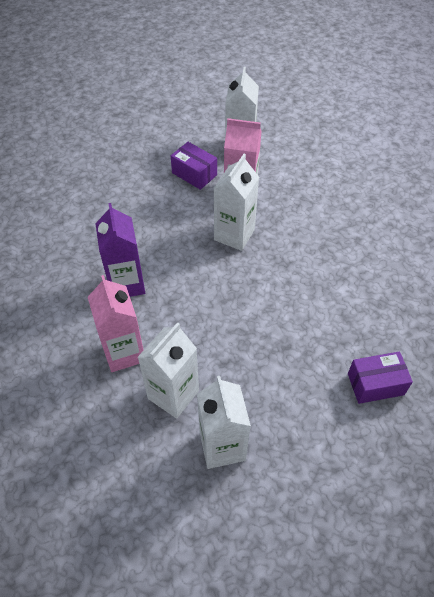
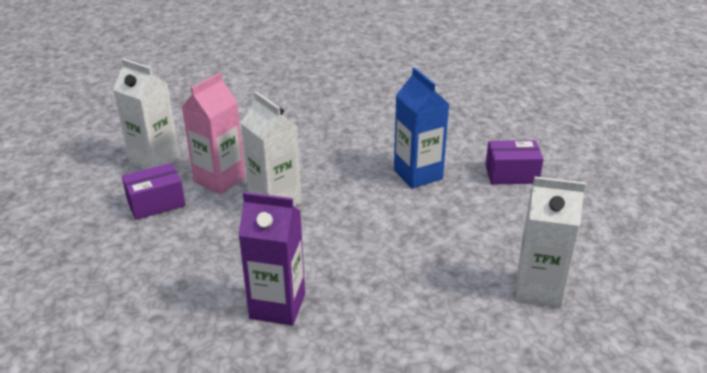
camera: 65 degrees left, 20 degrees down
(124, 352) = (379, 335): pink carton -> none
(173, 394) = (459, 309): white carton -> none
(327, 312) = (418, 174): none -> blue carton
(375, 384) = (511, 174): purple box -> purple box turned 75 degrees clockwise

